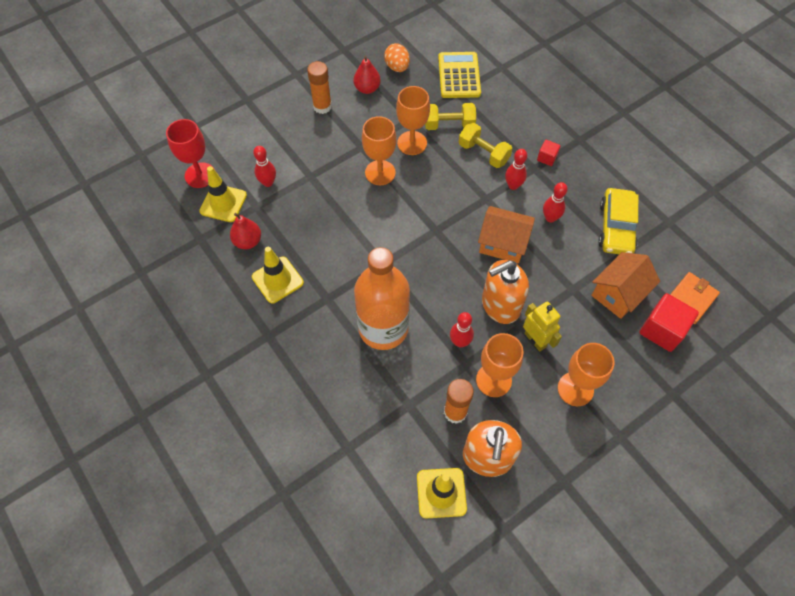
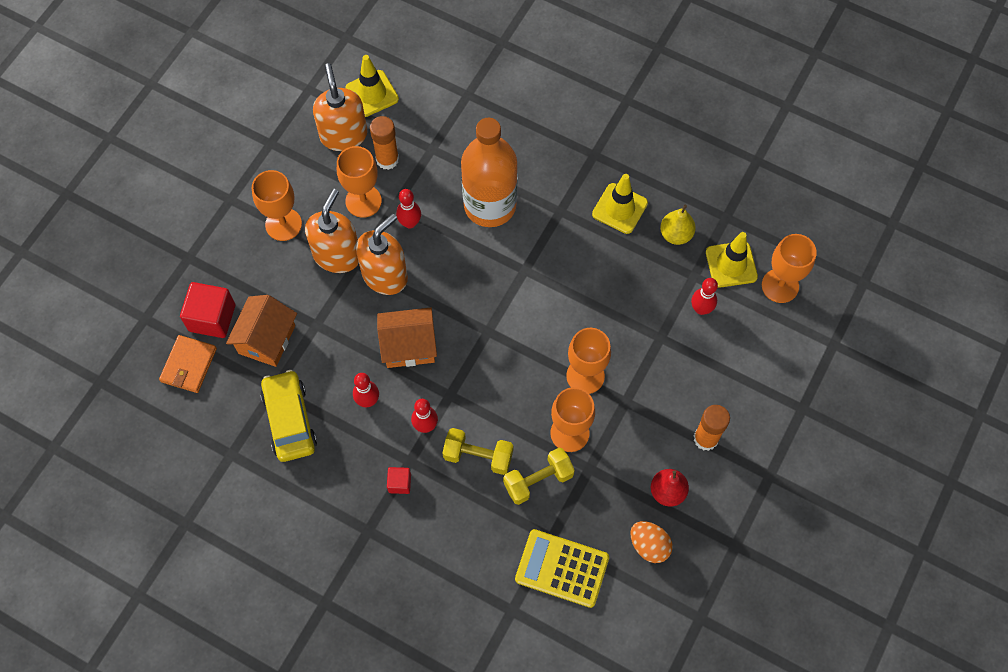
camera: 155 degrees right, 5 degrees up
(200, 175) = (780, 286): red goblet -> orange goblet
(248, 241) = (676, 234): red pear -> yellow pear
(459, 75) = (562, 568): yellow calculator -> yellow calculator turned 135 degrees clockwise
(535, 340) = (337, 255): yellow robot -> orange soap dispenser

